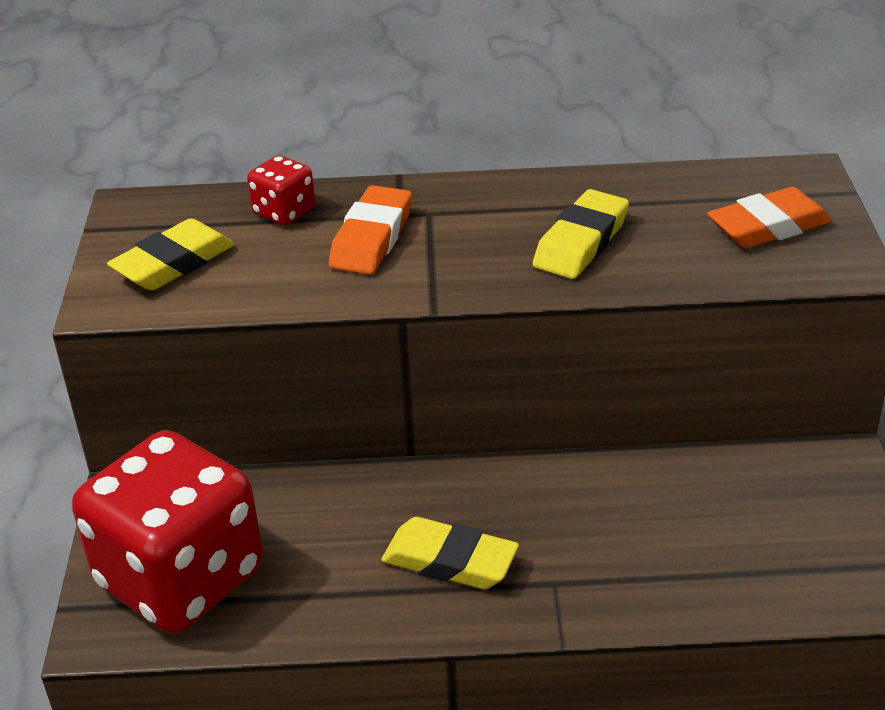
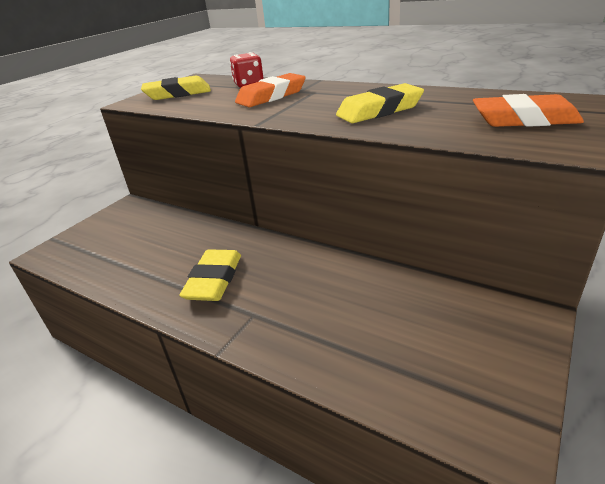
camera: 35 degrees right, 5 degrees down
(181, 578) = (101, 243): red dice -> none
(450, 561) = (214, 280): yellow eraser -> yellow eraser turned 45 degrees clockwise

